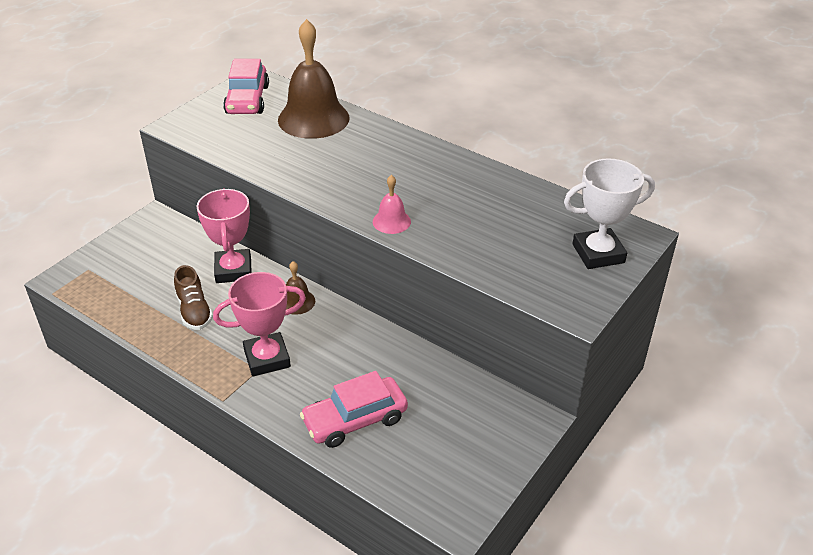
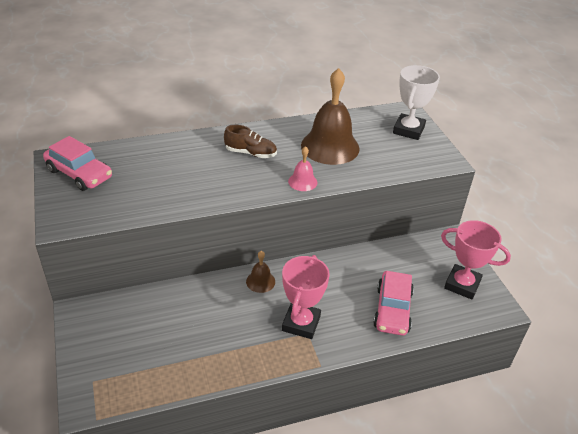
camera: 55 degrees left, 0 degrees up
(194, 311) = (214, 338): brown shoe -> brown shoe (250, 153)
(233, 270) = (193, 297): pink trophy -> pink trophy (462, 284)
(313, 118) = (148, 157): brown bell -> brown bell (330, 146)

